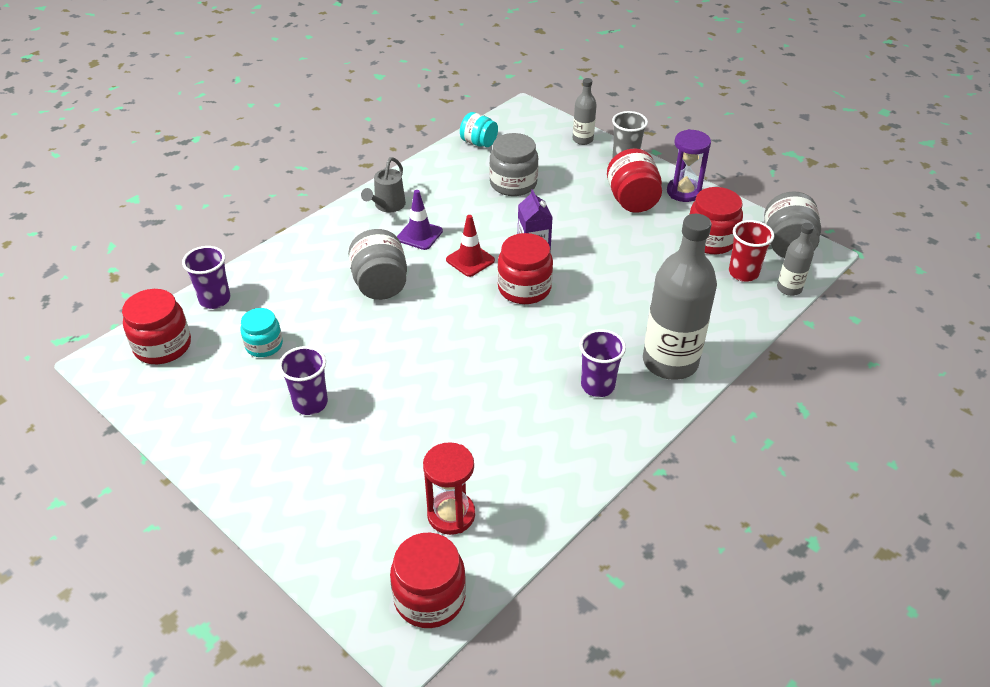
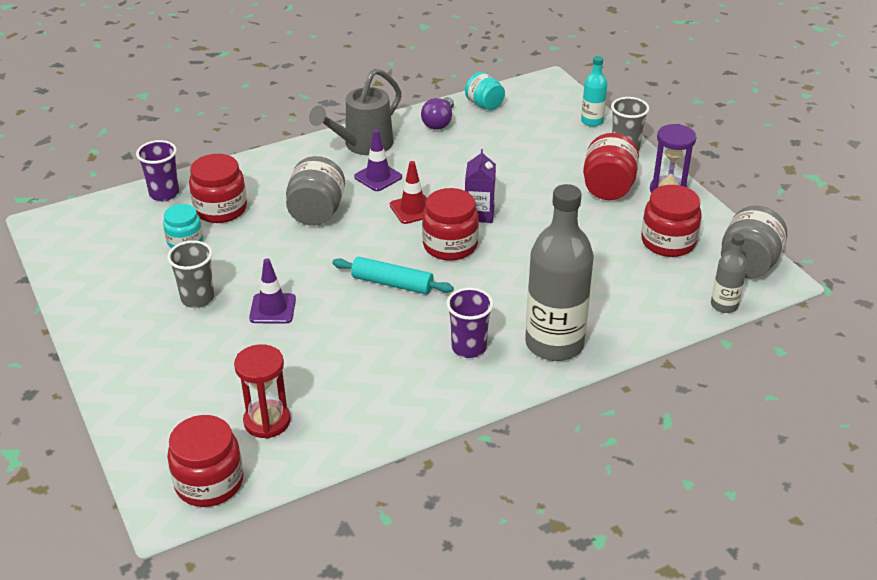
camera: 20 degrees right, 5 degrees down
(163, 346) = (100, 222): red jar -> red jar (220, 209)
(310, 403) = (197, 298): purple cup -> grey cup
(387, 206) = (363, 145): grey watering can -> grey watering can, size x1.56
(392, 395) = (272, 309): none -> purple traffic cone
(446, 168) = (439, 122): none -> purple light bulb
(492, 339) = (392, 283): none -> turquoise rolling pin
(513, 184) = (496, 149): grey jar -> none
(582, 140) = (592, 121): grey bottle -> turquoise bottle
(743, 273) = (683, 280): red cup -> none

